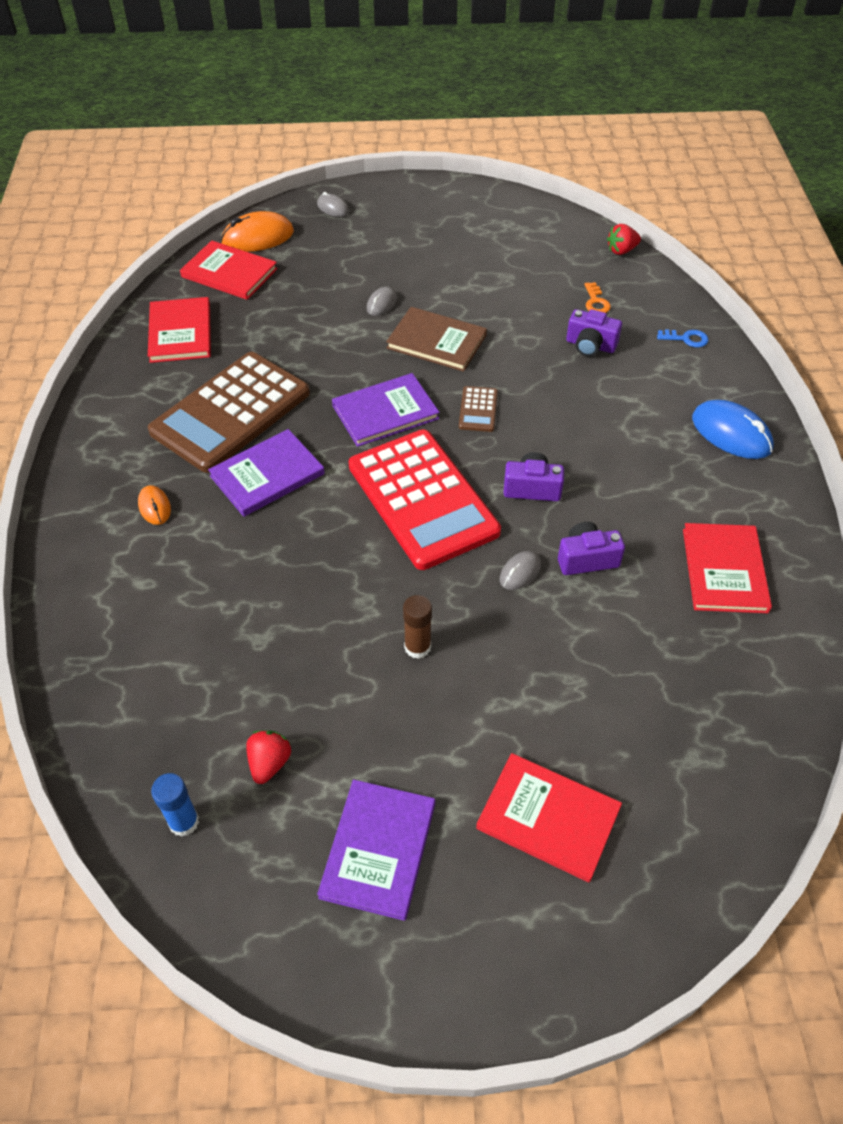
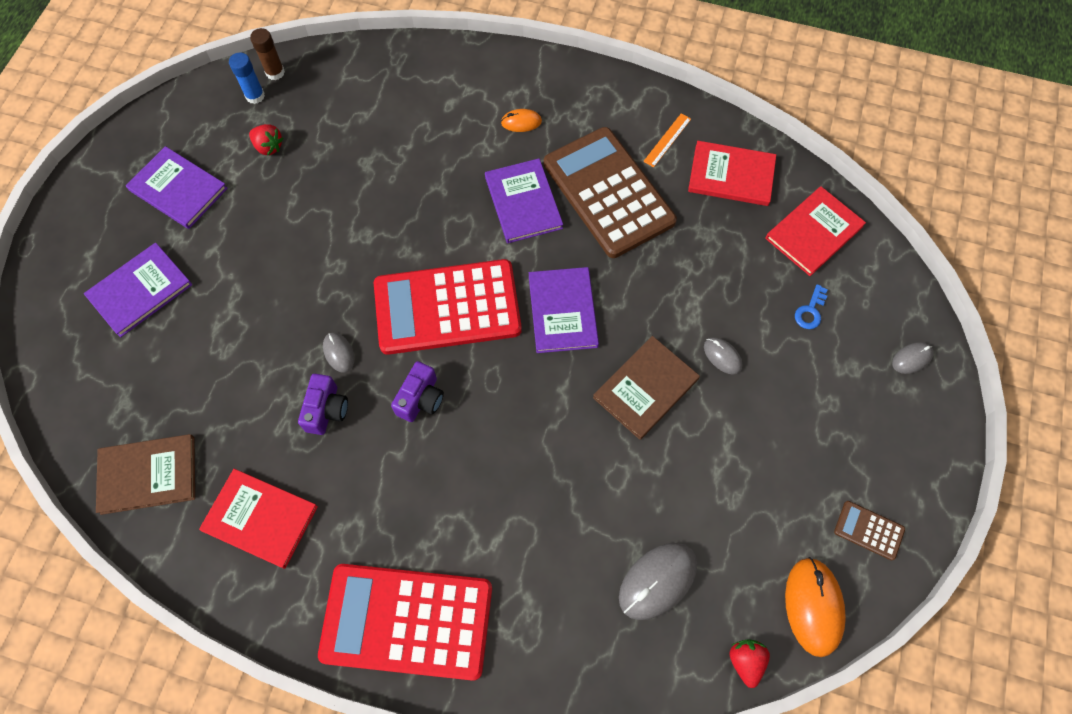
camera: 110 degrees right, 15 degrees up
(148, 384) = (667, 140): none -> orange ruler
(258, 237) = (870, 271): orange mouse -> orange mouse (813, 606)
(417, 647) = (308, 257): brown glue stick -> brown glue stick (275, 72)
(478, 409) = (535, 391): brown calculator -> brown calculator (869, 530)
(548, 818) = (140, 291): red book -> purple book
(590, 345) = (587, 540): purple camera -> none
(596, 302) = (657, 581): orange key -> grey mouse
(686, 339) = (562, 654): blue key -> blue key (810, 311)
(731, 433) = (407, 621): blue mouse -> red calculator
(751, 690) = (148, 475): none -> brown book

